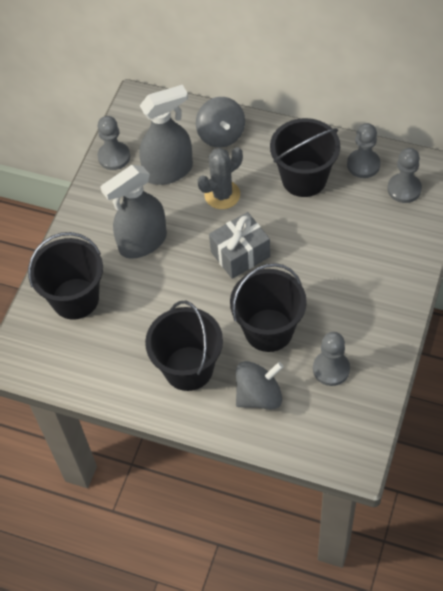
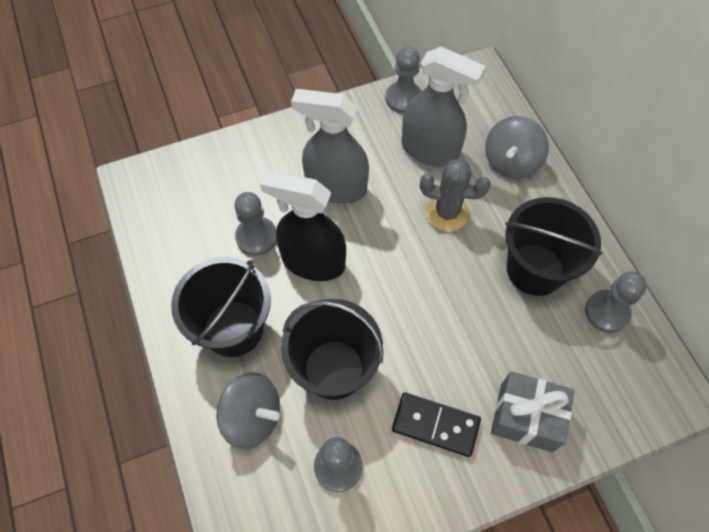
camera: 45 degrees right, 5 degrees up
(75, 298) = (232, 180): black bucket -> none
(184, 292) = (313, 262): none -> black spray bottle
(240, 254) = (396, 278): grey gift -> grey gift (526, 417)
(351, 301) = (435, 425): none -> black domino
(404, 189) = (618, 375): grey pawn -> grey pawn (256, 237)

